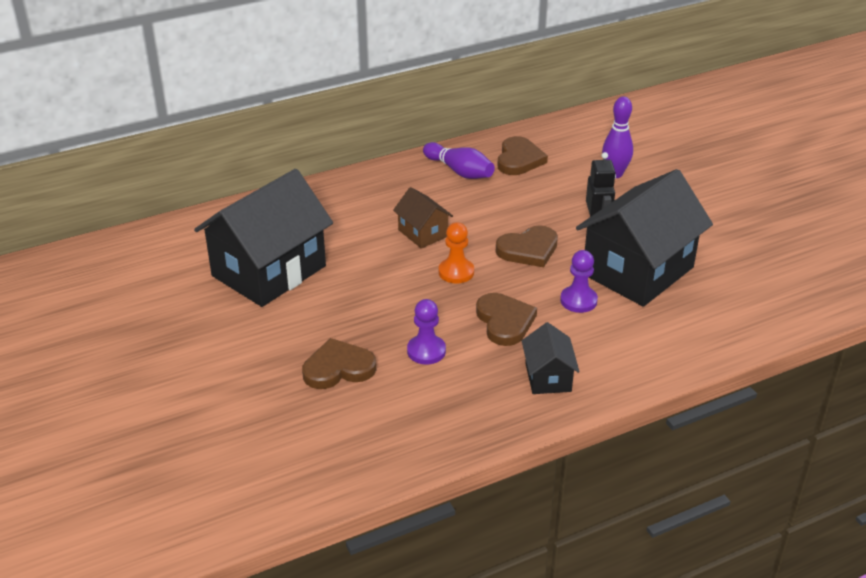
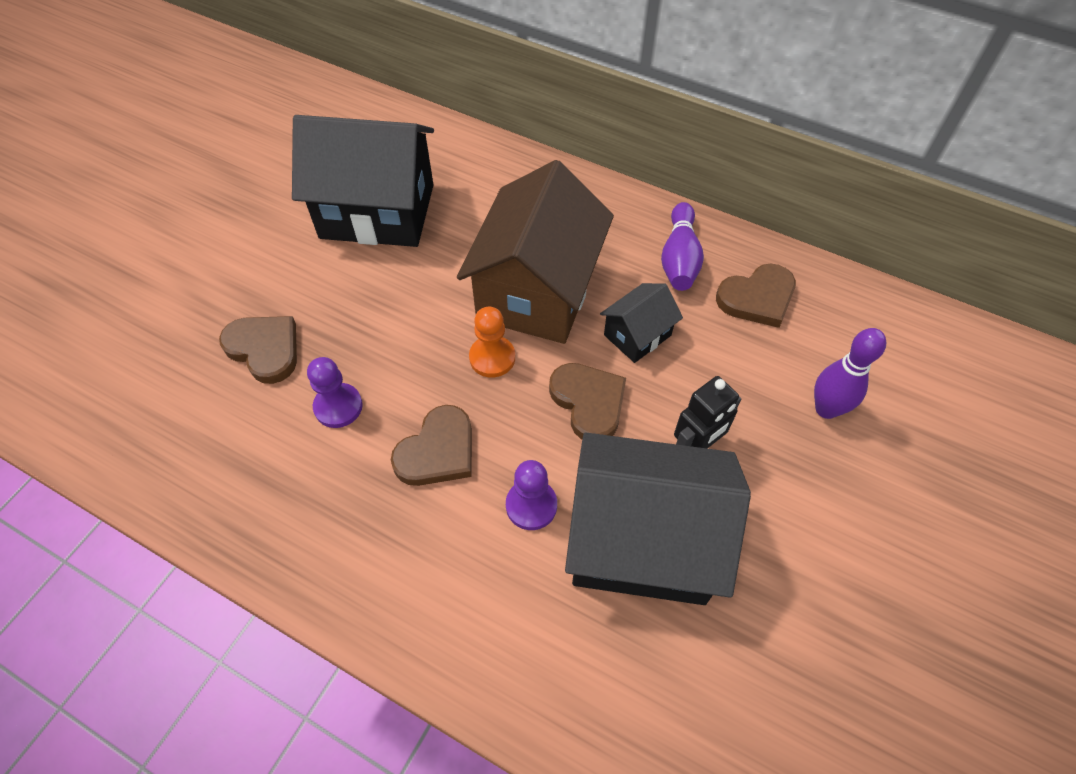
camera: 55 degrees right, 20 degrees up
(423, 233) = (537, 291): brown house -> brown house, size x2.13
(528, 250) = (588, 402): brown heart -> brown heart turned 150 degrees counterclockwise
(548, 377) = (366, 548): black house -> black house (637, 335)

